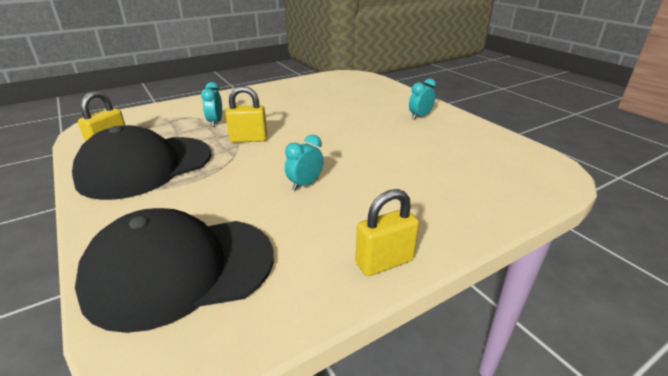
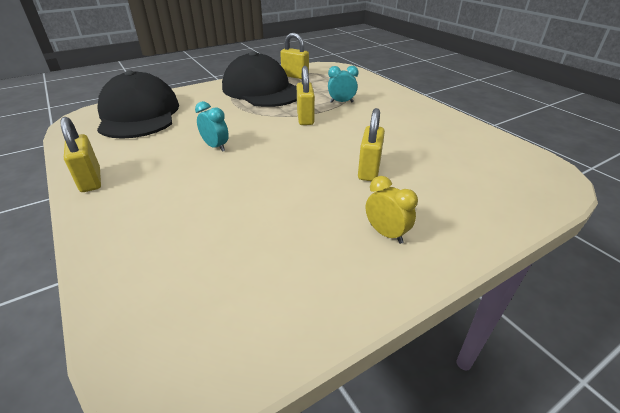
camera: 90 degrees right, 5 degrees up
(349, 117) = (369, 170): none -> yellow padlock
(420, 116) = (386, 233): turquoise clock -> yellow clock

